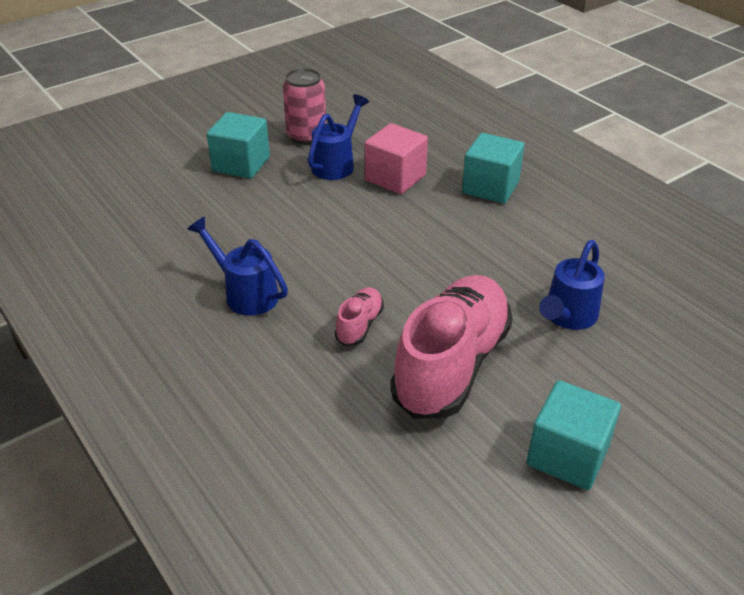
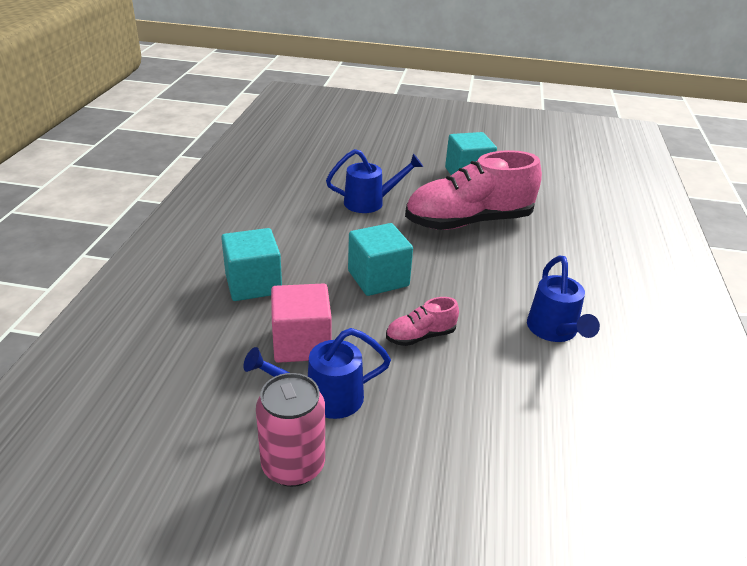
camera: 135 degrees left, 5 degrees down
(241, 164) = (418, 478): turquoise cube -> turquoise cube (378, 278)
(359, 325) = (494, 266): pink shoe -> pink shoe (420, 336)

